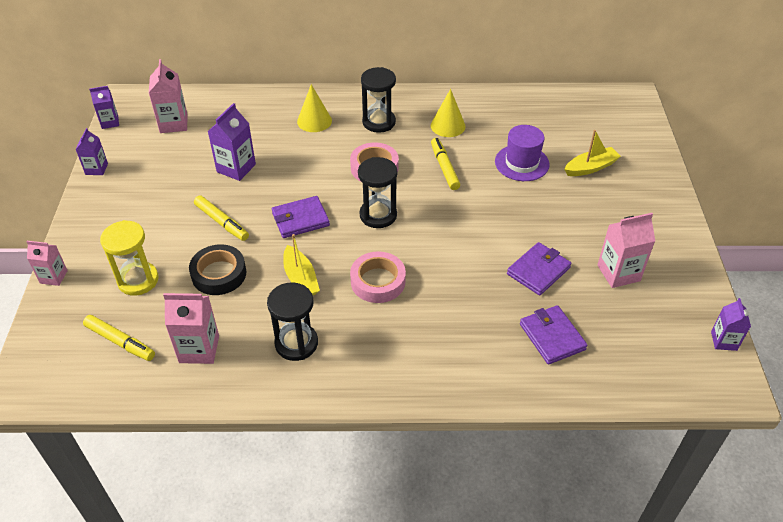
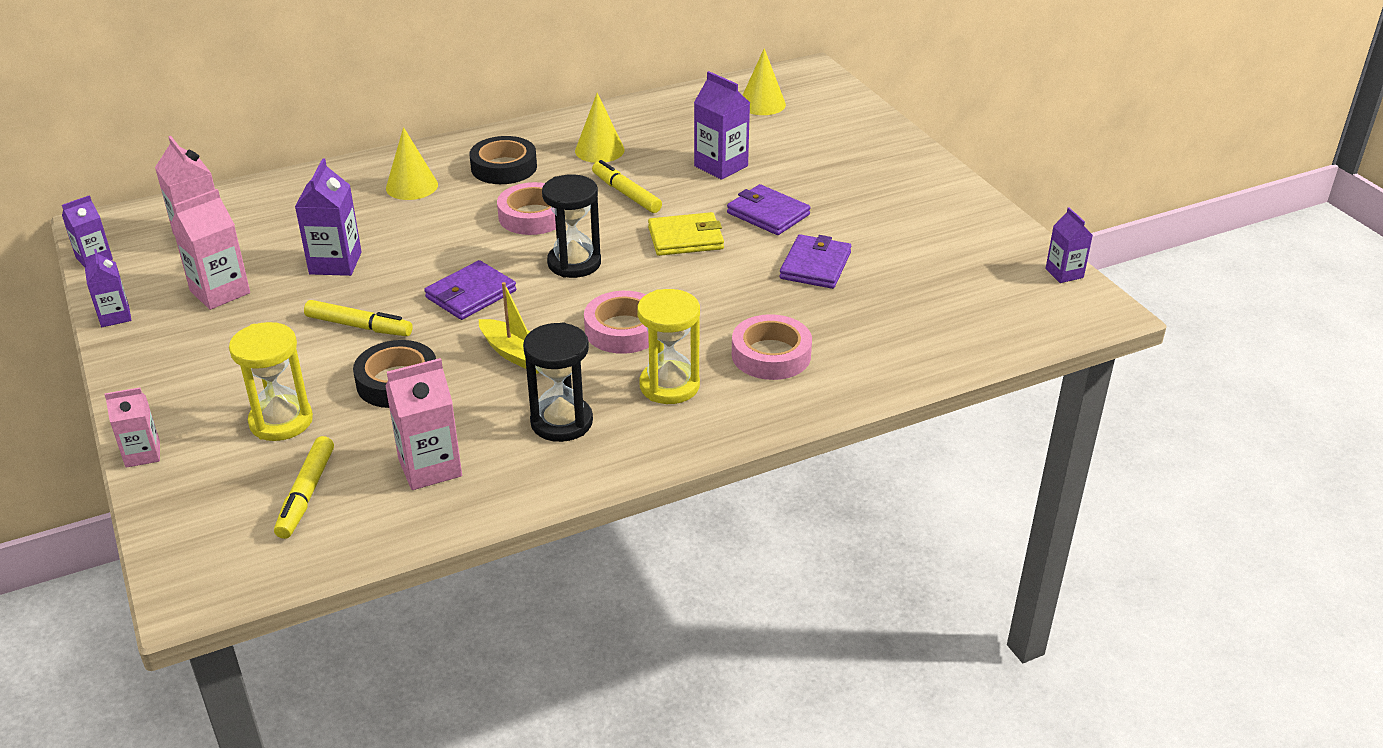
camera: 25 degrees left, 10 degrees down
(120, 342) = (306, 494): yellow marker -> yellow marker turned 90 degrees clockwise
(379, 122) = (504, 167): black hourglass -> black tape
(380, 339) = (669, 386): none -> yellow hourglass
(462, 218) = (685, 238): none -> yellow wallet
(463, 338) = (771, 355): none -> pink tape
(521, 163) = (721, 166): purple hat -> purple carton
(552, 337) = (875, 323): purple wallet -> purple wallet (768, 214)
(581, 117) = (762, 104): none -> yellow cone
(590, 167) = (807, 151): yellow boat -> none
(618, 273) = (909, 243): pink carton -> pink carton (220, 292)

